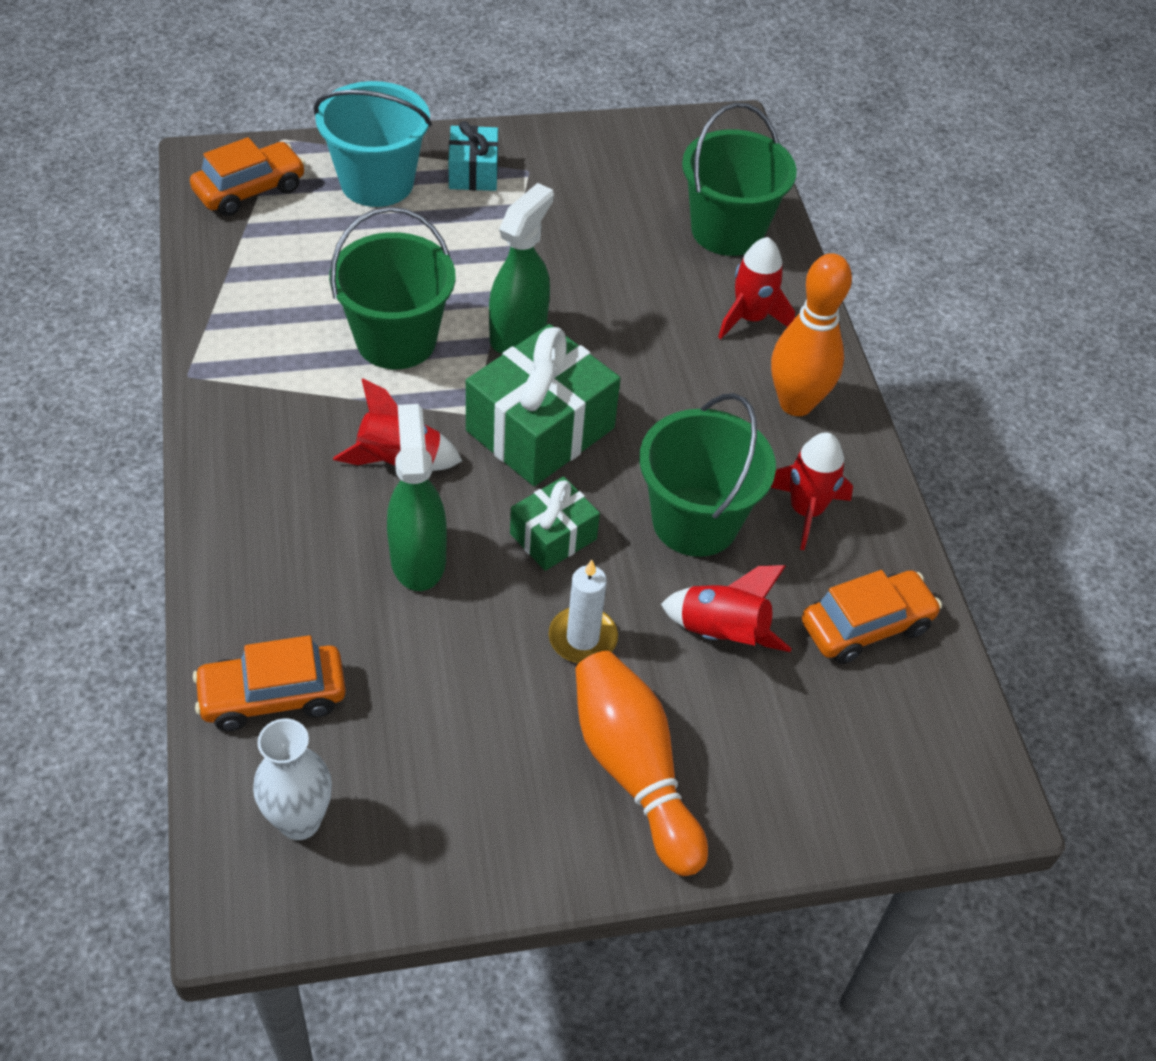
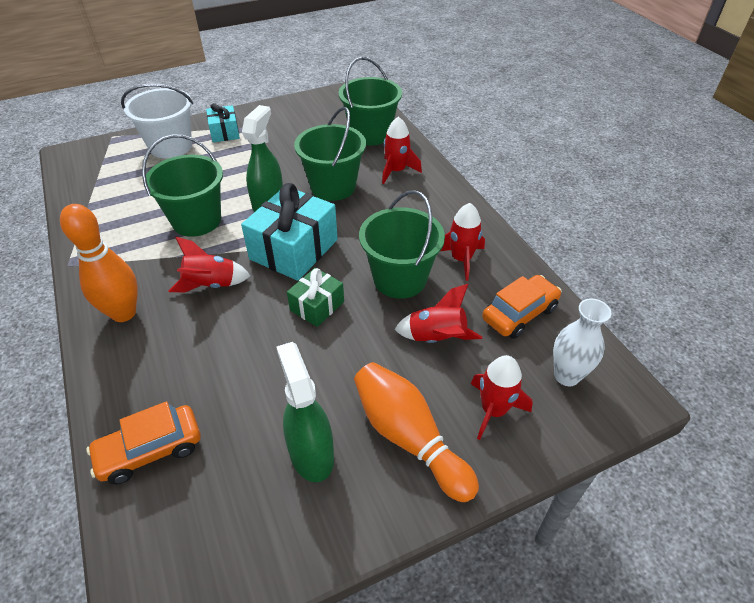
camera: 10 degrees left, 5 degrees down
(250, 190) = (96, 163): orange car -> none
(300, 821) = (183, 537): white vase -> white vase (566, 376)
(377, 183) = (171, 146): turquoise bucket -> white bucket
(418, 558) = (234, 338): green spray bottle -> green spray bottle (311, 453)
(540, 429) = (294, 249): green gift -> turquoise gift
(582, 638) = (351, 361): white candle -> none
(633, 325) = (333, 187): none -> green bucket
(769, 764) = (493, 410): none -> red rocket
(796, 403) = (436, 206): orange bowling pin -> orange bowling pin (123, 313)

